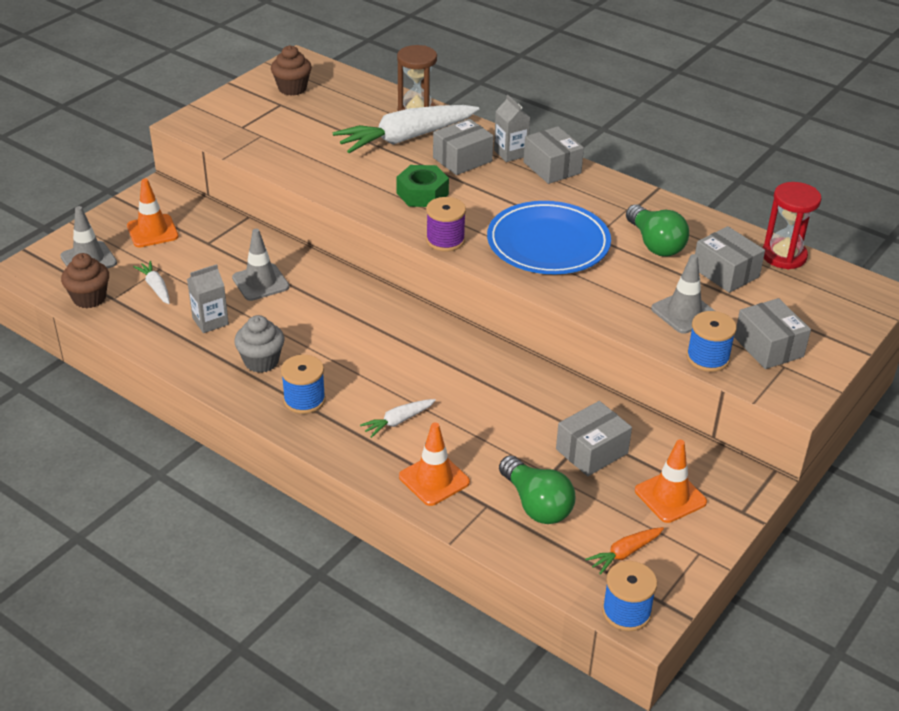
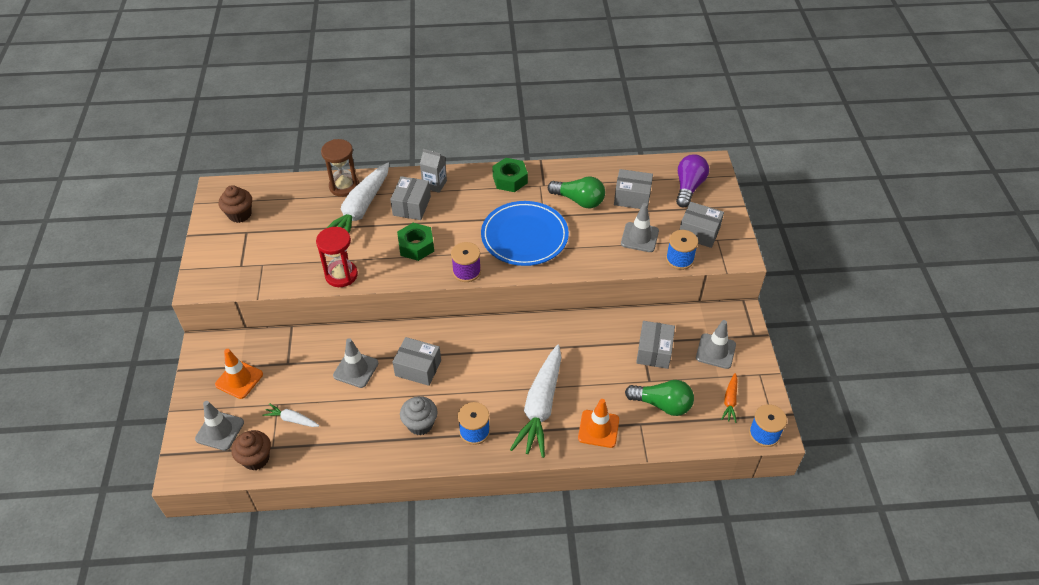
camera: 40 degrees left, 10 degrees up
(210, 321) = (356, 419): grey carton -> none
(398, 421) = (540, 406): white carrot -> white carrot, size x2.23
(552, 168) = (469, 181): grey box -> grey box (418, 368)
(599, 188) = (510, 179): none -> green nut
(670, 496) = (715, 351): orange traffic cone -> grey traffic cone
(784, 256) = (647, 168): red hourglass -> red hourglass (341, 275)
(814, 299) = (688, 187): none -> purple light bulb

